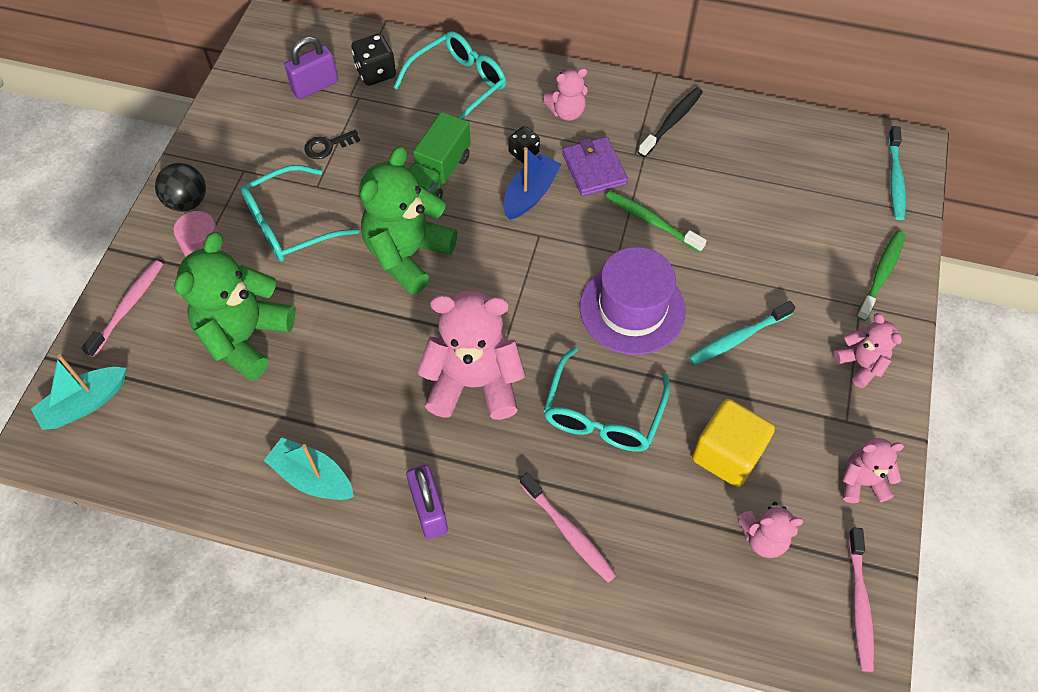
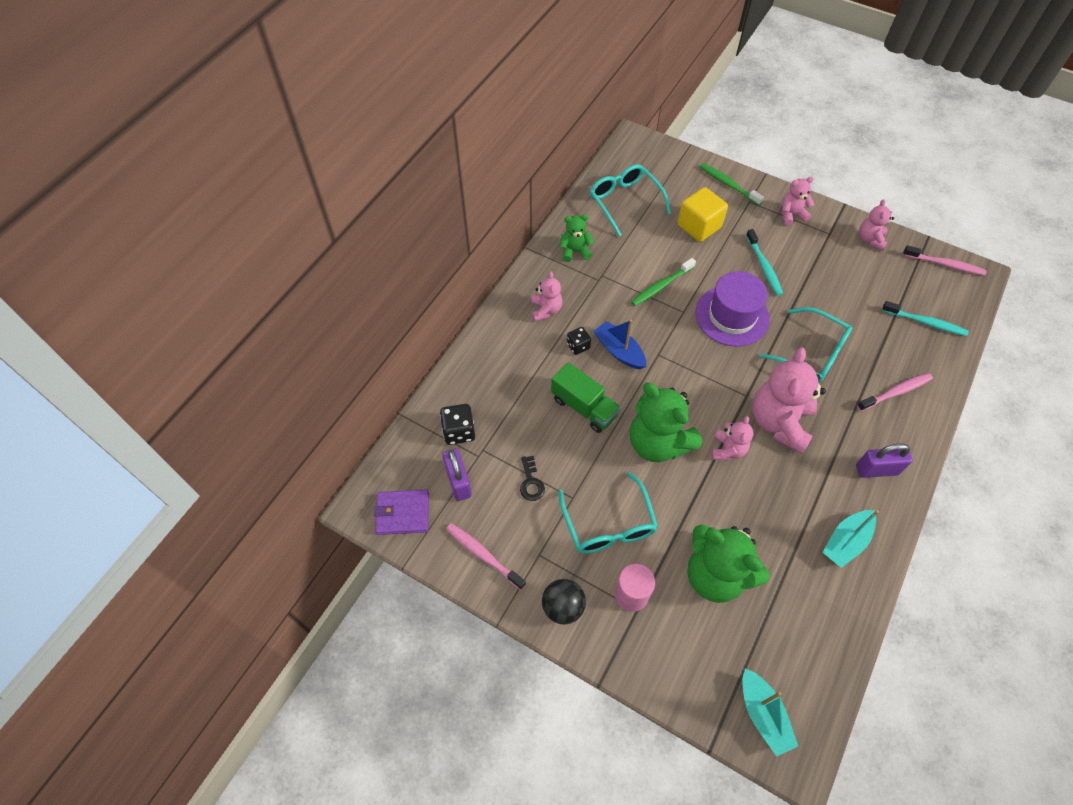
camera: 75 degrees left, 0 degrees up
(128, 307) = (669, 670): pink toothbrush -> pink toothbrush (483, 555)
(458, 85) = (494, 374): turquoise glasses -> turquoise glasses (625, 202)
(594, 169) = (606, 307): purple wallet -> purple wallet (403, 513)
(672, 122) = (575, 251): black toothbrush -> green teddy bear
(727, 454) = (847, 296): yellow cube -> yellow cube (699, 226)
(763, 538) = (903, 295): pink teddy bear -> pink teddy bear (727, 450)
(895, 179) = (656, 154): turquoise toothbrush -> turquoise toothbrush (925, 322)

